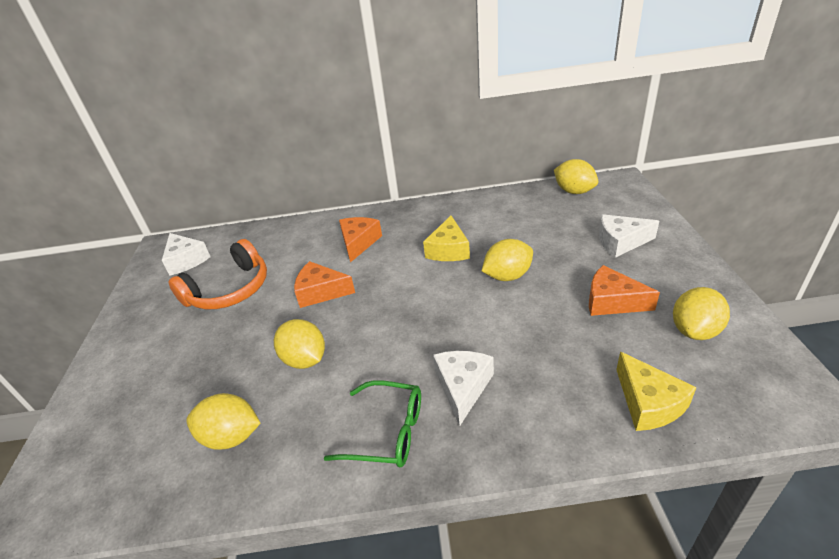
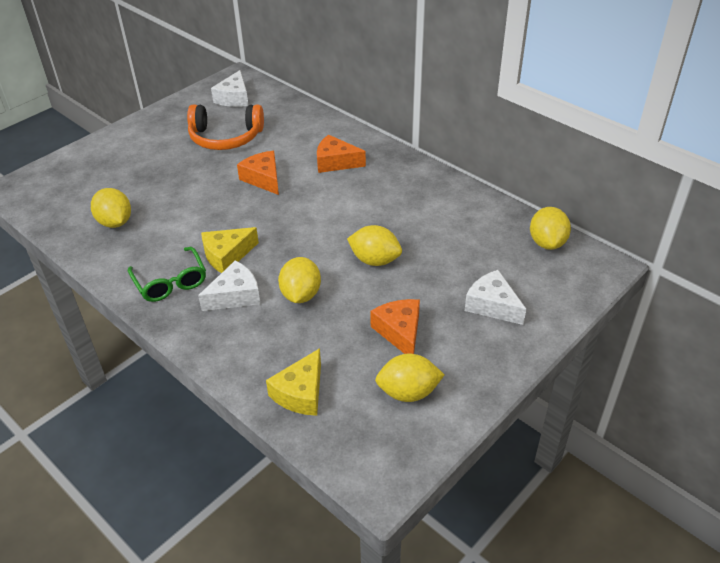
camera: 45 degrees right, 5 degrees up
(305, 359) = (196, 212): yellow lemon -> yellow lemon (301, 295)
(359, 243) = (335, 162): orange cheese -> orange cheese turned 135 degrees counterclockwise
(448, 250) = (375, 212): yellow cheese -> yellow cheese (227, 255)

